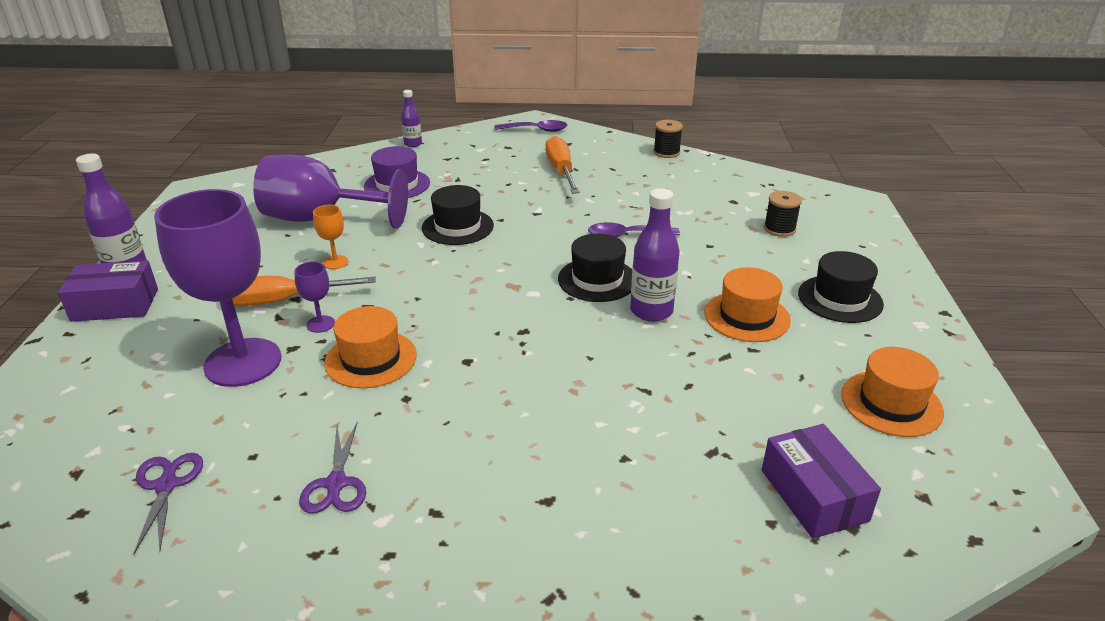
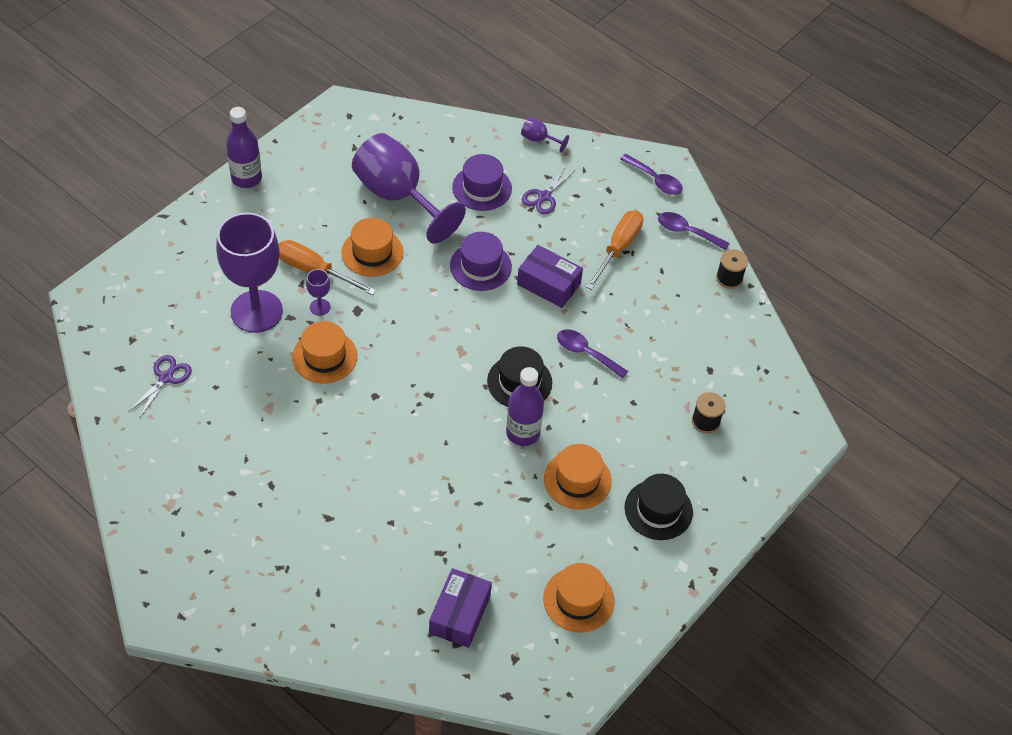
camera: 35 degrees right, 20 degrees up
(115, 305) = (221, 210): purple box -> purple box (548, 284)
(335, 262) = (372, 252): orange goblet -> orange hat
(336, 484) = (240, 434): purple scissors -> purple scissors (544, 196)
(413, 144) = (539, 139): purple bottle -> purple goblet
(457, 227) = (480, 266): black hat -> purple hat
(599, 144) = (687, 232): none -> purple spoon

